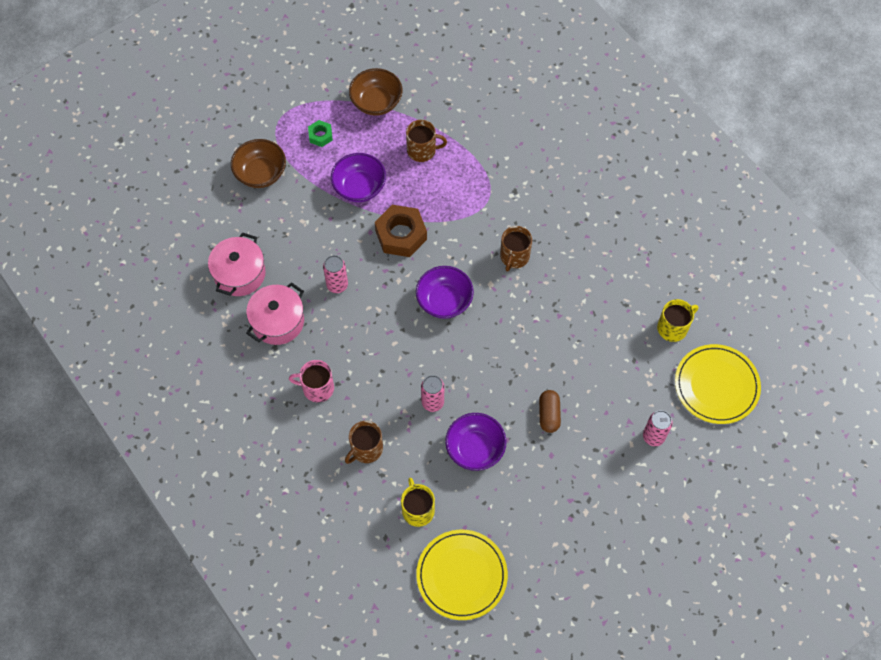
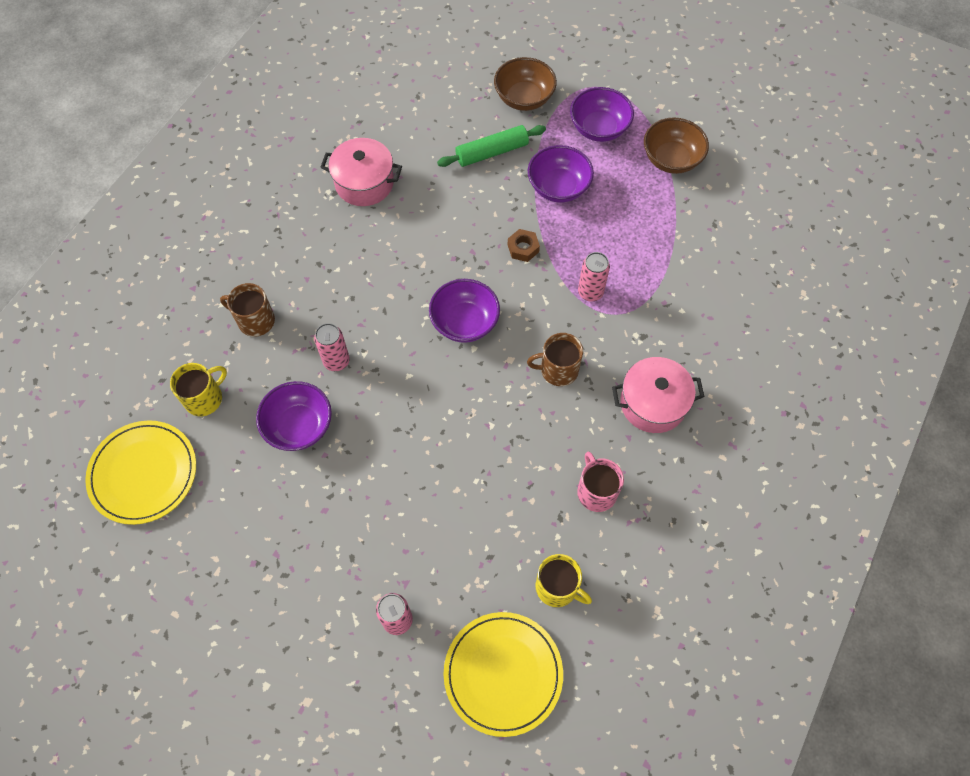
camera: 65 degrees right, 0 degrees up
(239, 274) = (401, 129): pink pot -> pink pot (653, 403)
(300, 218) = (492, 152): none -> green rolling pin
(317, 388) = (305, 248): pink mug -> pink mug (596, 491)
(320, 136) = (599, 128): green nut -> purple bowl
(337, 285) = (432, 216): pink can -> pink can (590, 292)
(401, 235) = (523, 248): brown nut -> brown nut, size x0.52
(422, 150) = (639, 225): brown mug -> none
(549, 414) = (374, 487): brown capsule -> none

